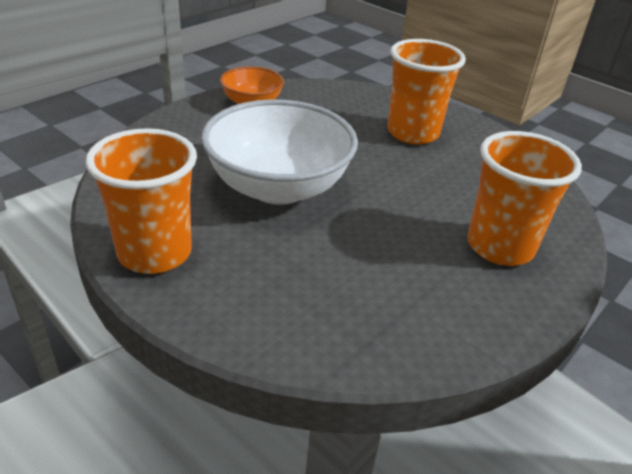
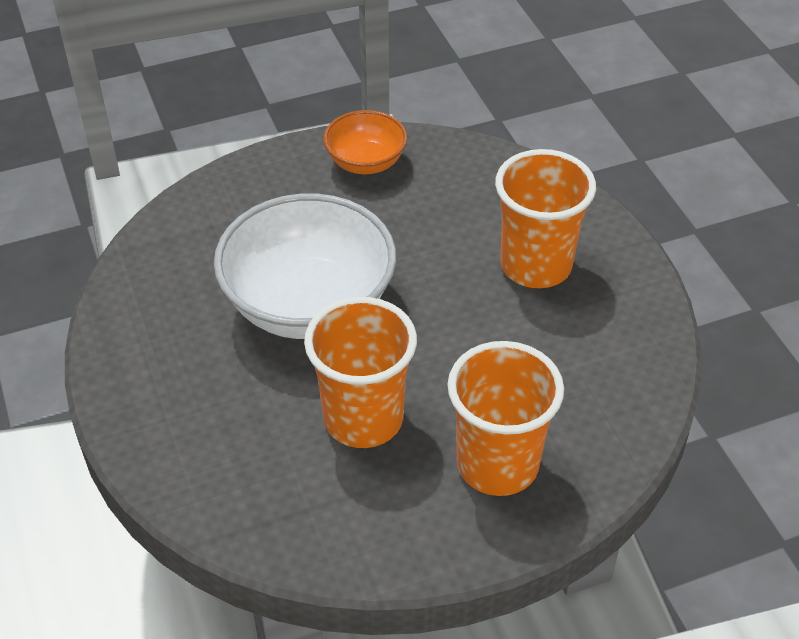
camera: 30 degrees right, 10 degrees up
(155, 253) = (134, 352): orange cup -> orange cup (363, 419)

